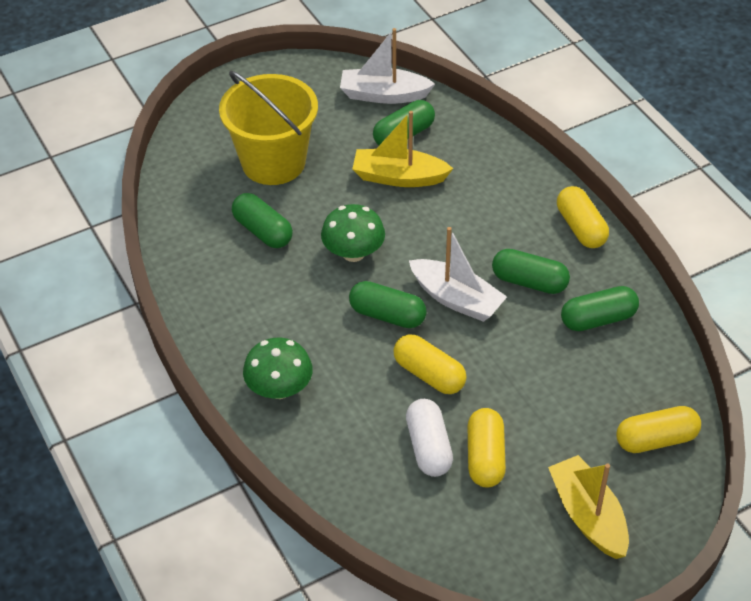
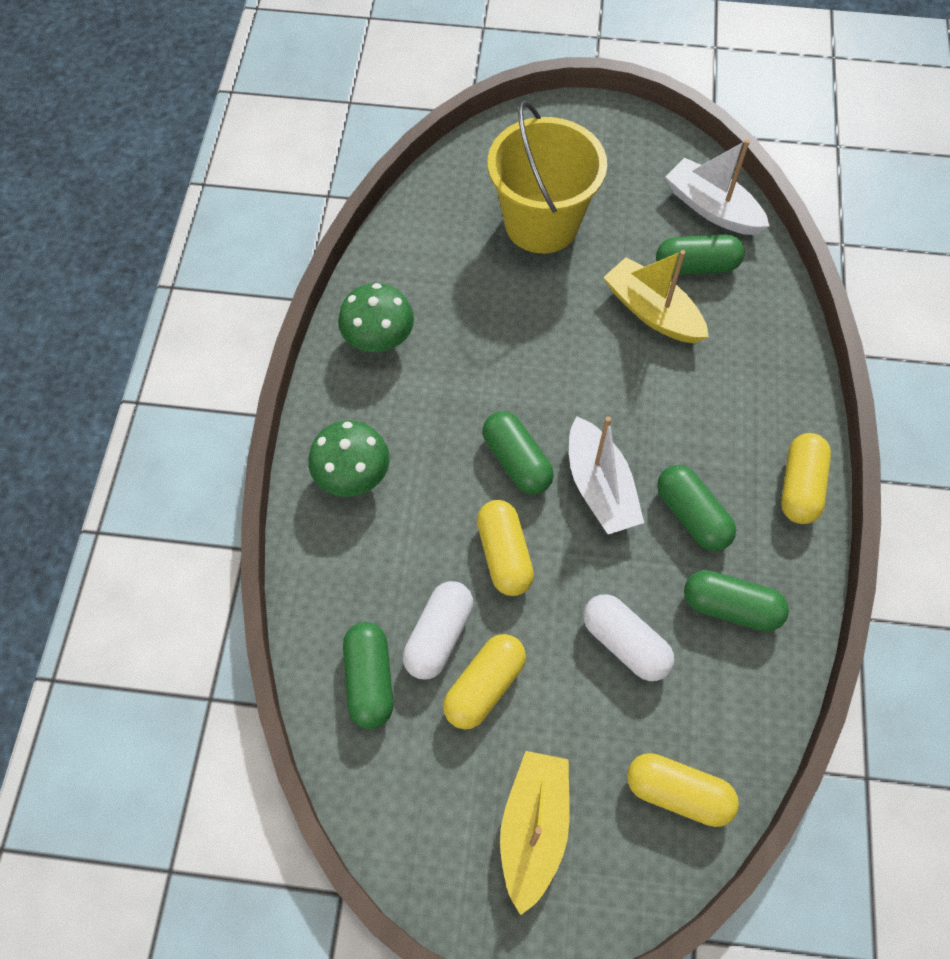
camera: 35 degrees right, 15 degrees up
(262, 231) = (471, 293): green capsule -> green capsule (369, 680)
(353, 253) = (539, 370): green mushroom -> green mushroom (379, 338)
(552, 378) = (625, 643): none -> white capsule

